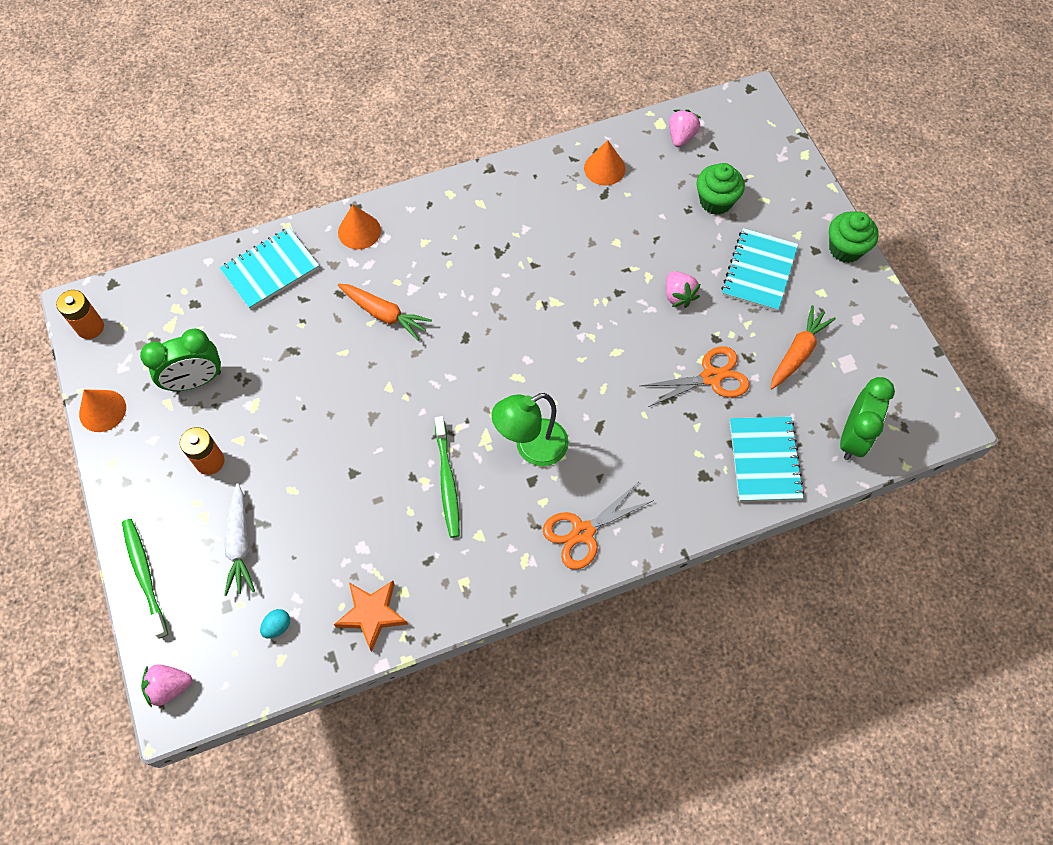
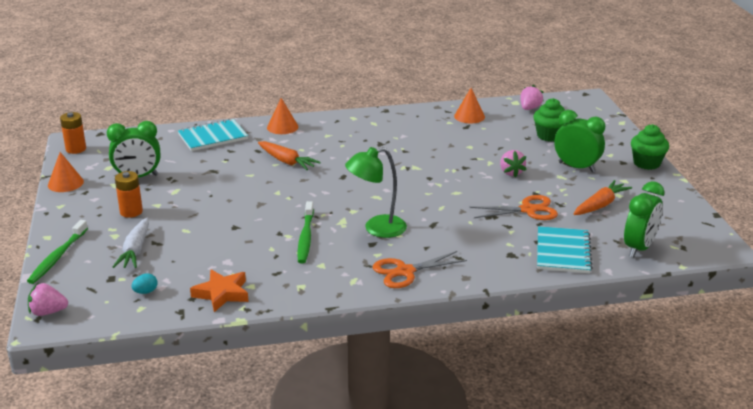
camera: 10 degrees right, 35 degrees down
(145, 575) = (57, 257): green toothbrush -> green toothbrush turned 150 degrees counterclockwise
(759, 271) = (576, 167): turquoise notebook -> green clock

